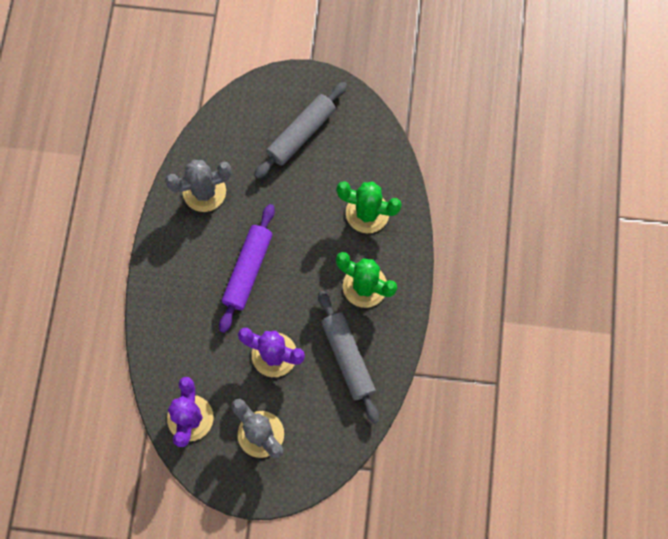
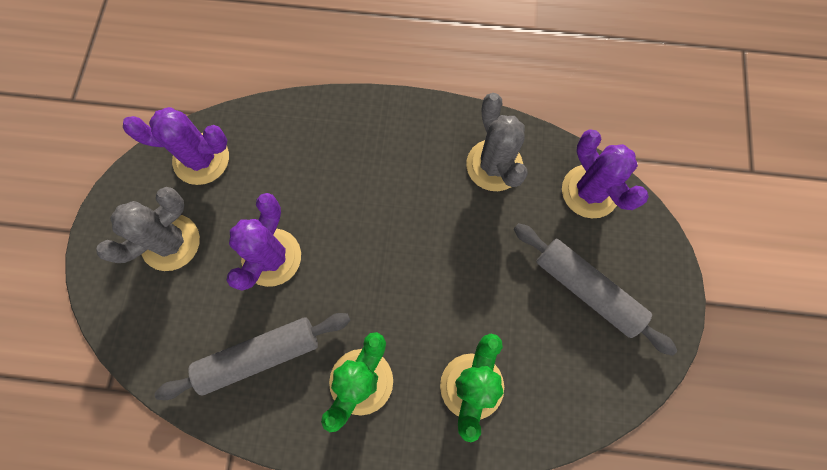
camera: 90 degrees right, 0 degrees up
(228, 126) = (590, 191): none -> purple cactus
(248, 270) = (387, 222): purple rolling pin -> none

